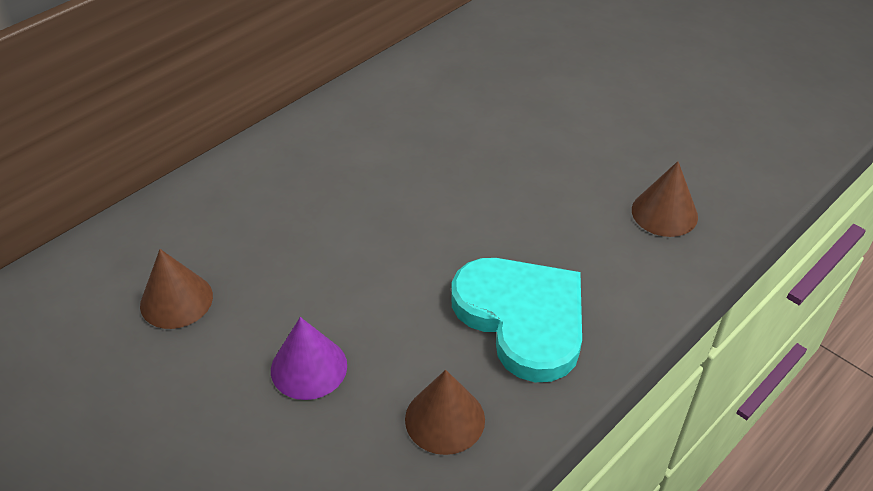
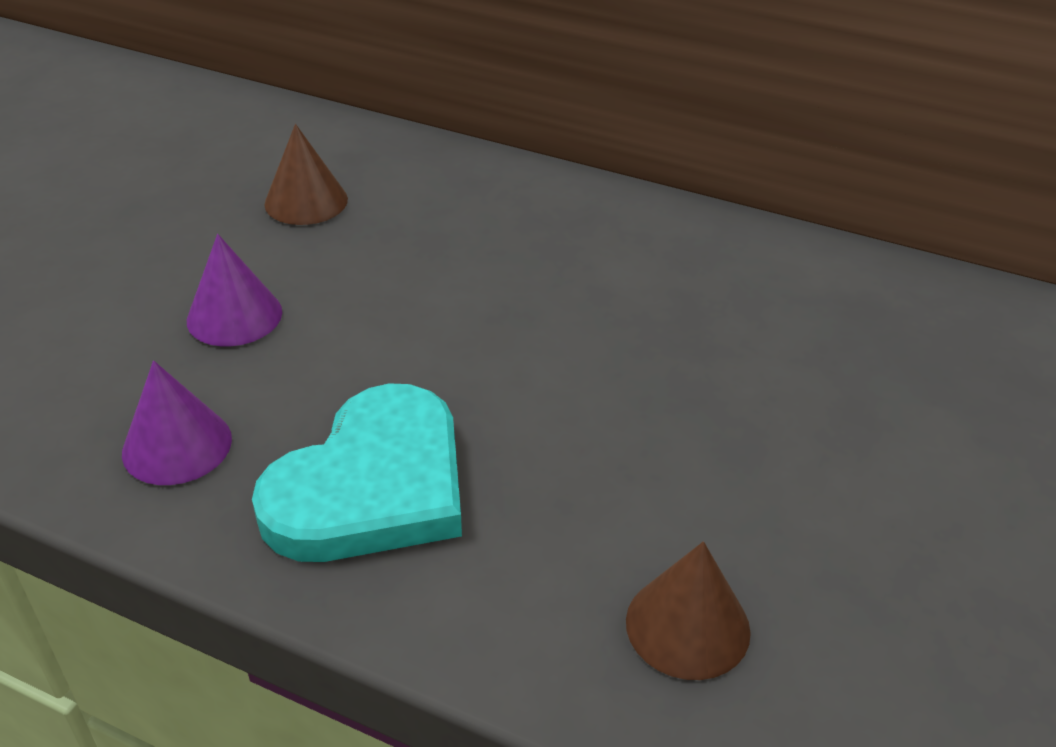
camera: 70 degrees right, 5 degrees down
(445, 419) = (177, 445): brown cone -> purple cone

